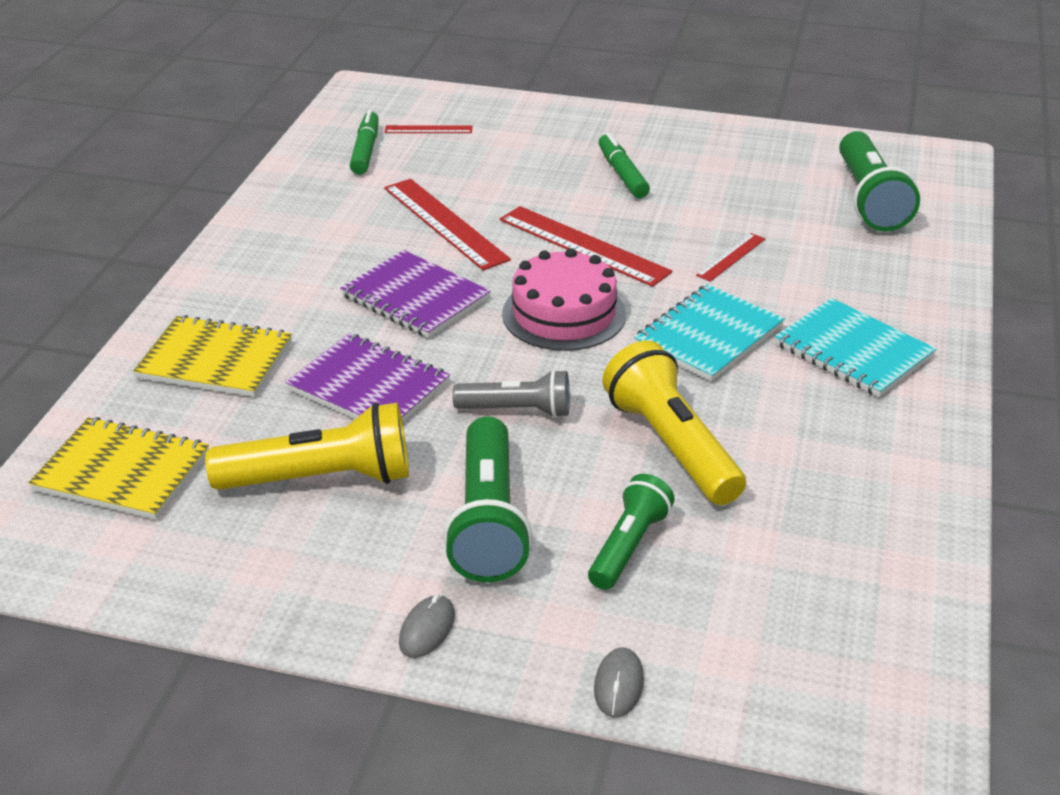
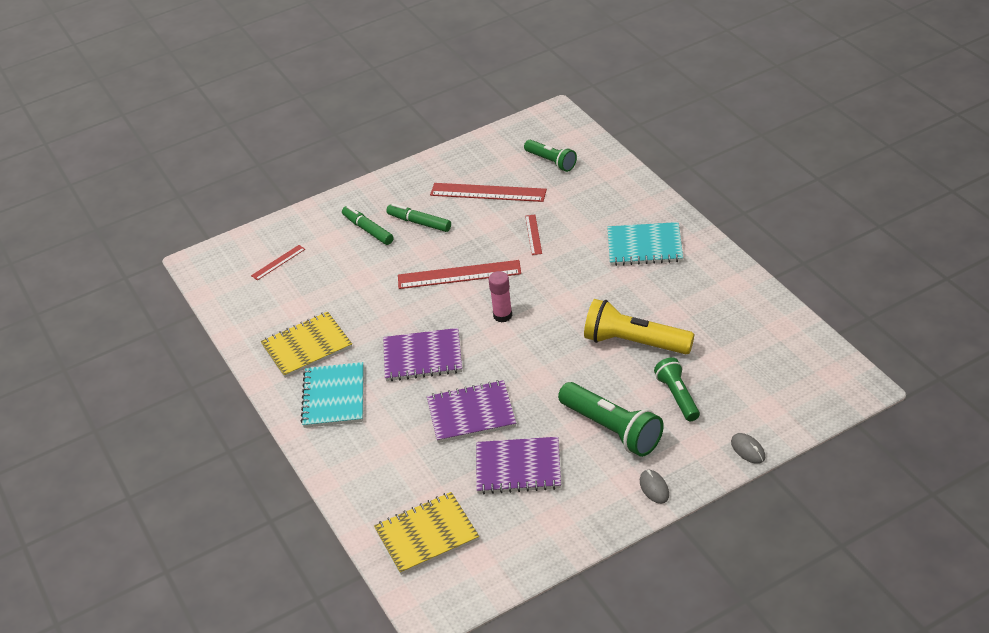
camera: 40 degrees left, 5 degrees up
(215, 360) = (379, 456): yellow notebook -> yellow notebook (307, 346)
(321, 479) = (518, 467): yellow flashlight -> purple notebook
(366, 150) = (264, 297): green marker -> green marker (368, 230)
(445, 223) = (374, 309): red ruler -> red ruler (488, 192)
(517, 410) = (551, 375): grey flashlight -> none
(564, 314) = (502, 315): pink cake -> pink glue stick
(708, 336) = (578, 281): turquoise notebook -> turquoise notebook (334, 397)
(869, 199) = (551, 162): green flashlight -> green flashlight, size x0.63

